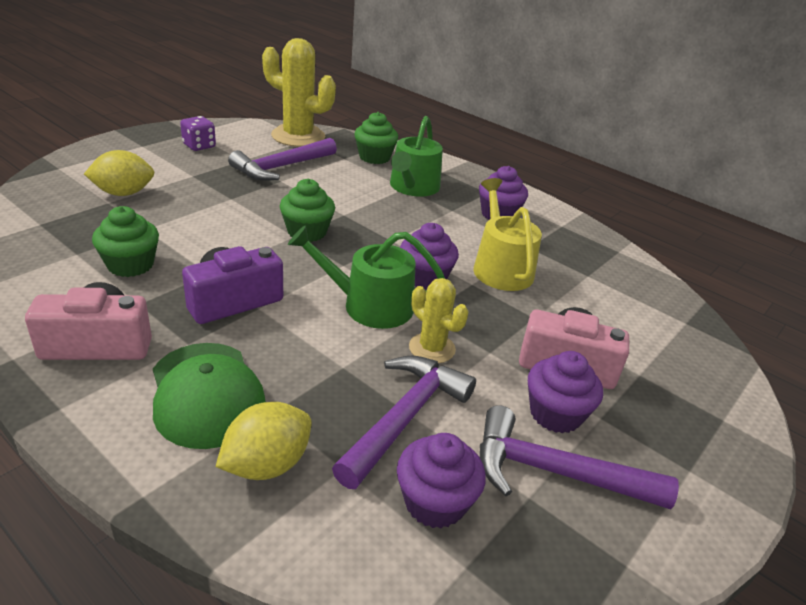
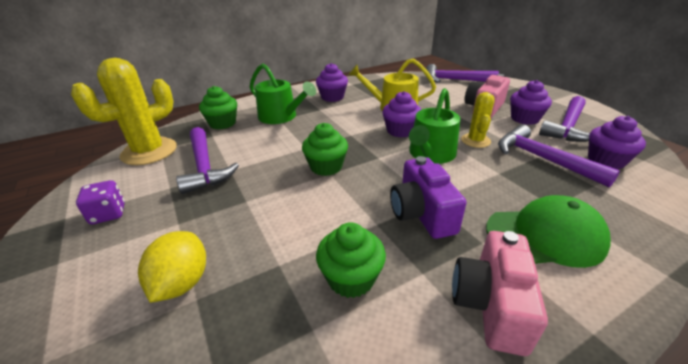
camera: 65 degrees left, 0 degrees up
(267, 464) = (606, 213): yellow lemon -> none
(432, 348) = (475, 141): yellow cactus -> yellow cactus turned 60 degrees counterclockwise
(681, 331) = (454, 80): none -> purple hammer

